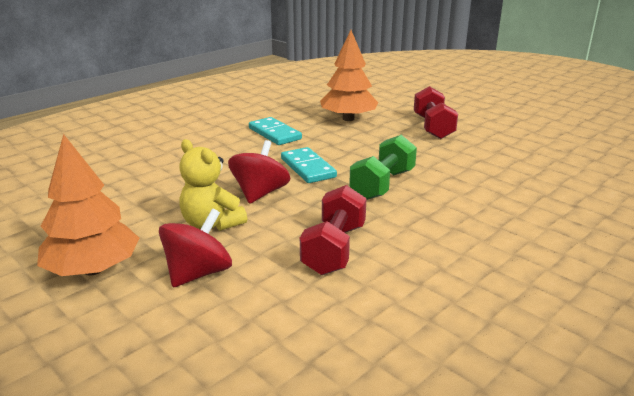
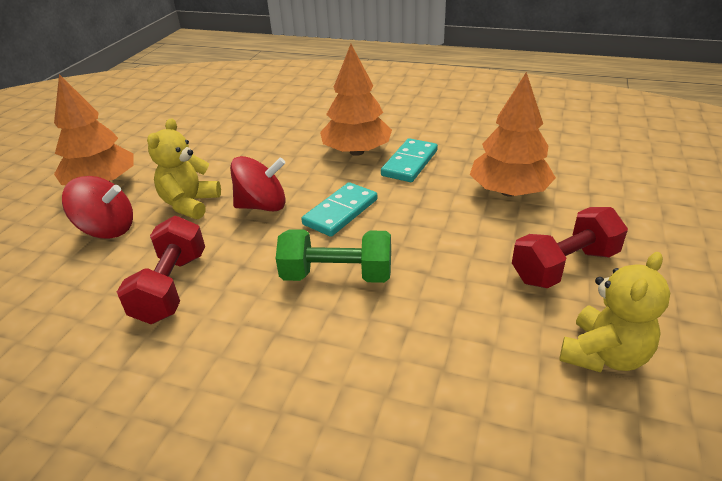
camera: 65 degrees right, 10 degrees up
(230, 145) = (356, 152): none -> orange tree
(334, 249) = (171, 287): red dumbbell -> red dumbbell turned 75 degrees counterclockwise
(504, 139) = (603, 355): none -> yellow teddy bear

